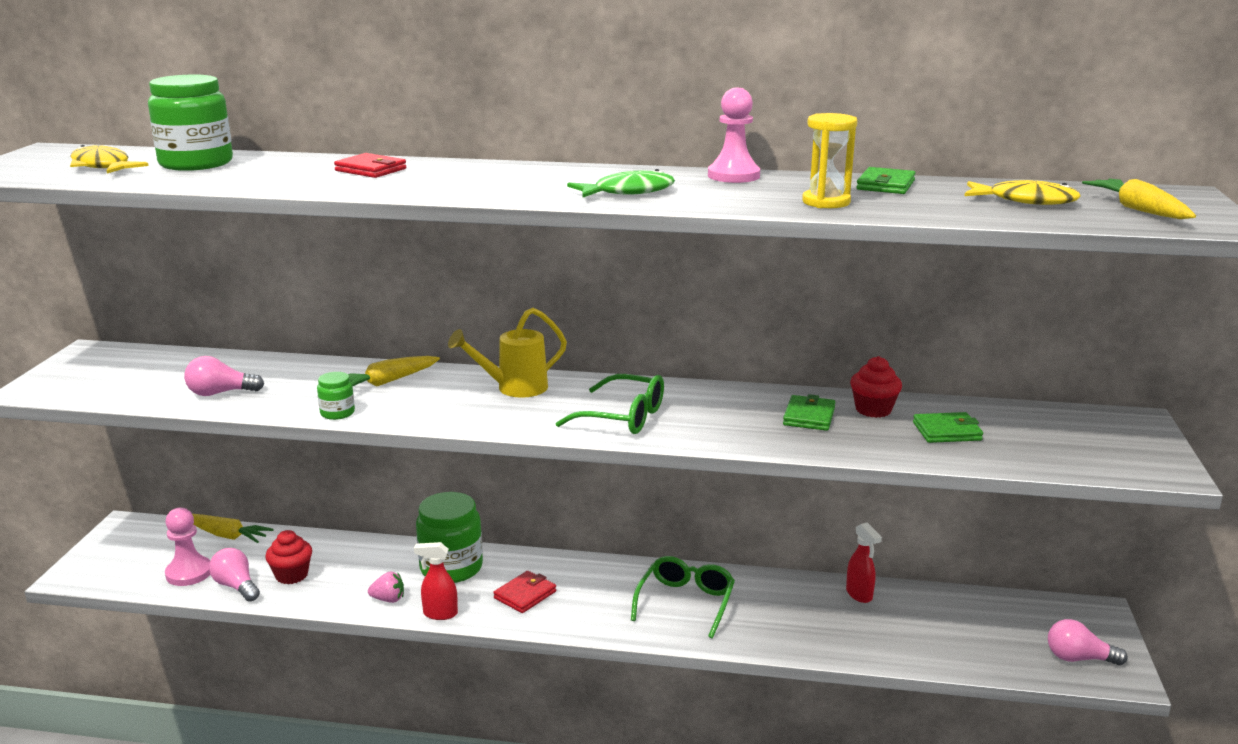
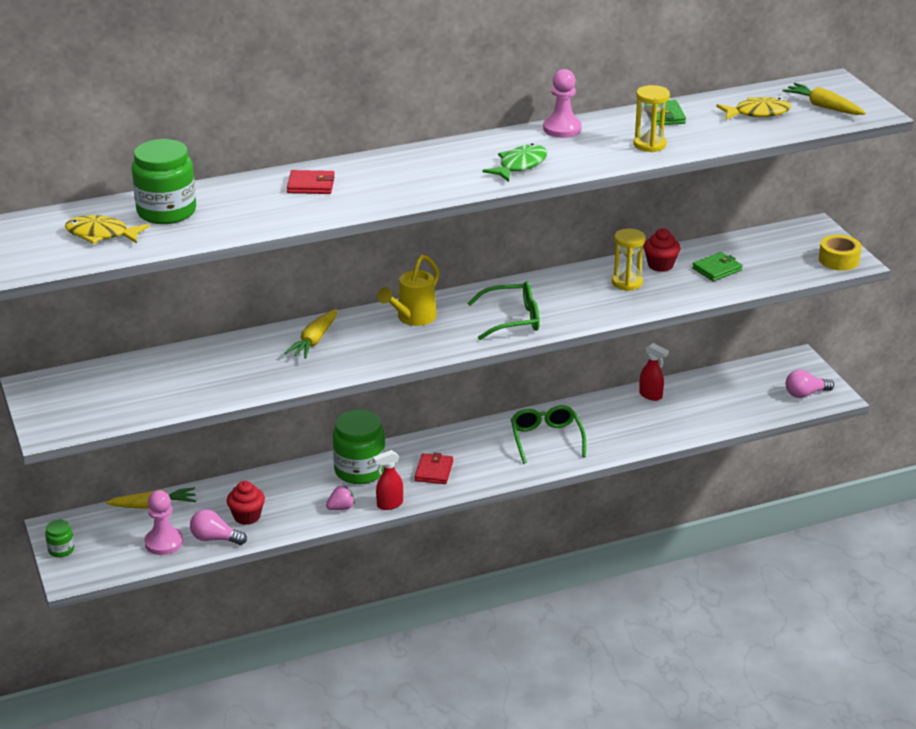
camera: 30 degrees left, 10 degrees up
(220, 393) = (204, 387): pink light bulb -> none
(337, 413) = (315, 376): green jar -> green jar (61, 550)
(809, 416) = (627, 282): green wallet -> yellow hourglass
(1143, 463) = (838, 260): none -> yellow tape

